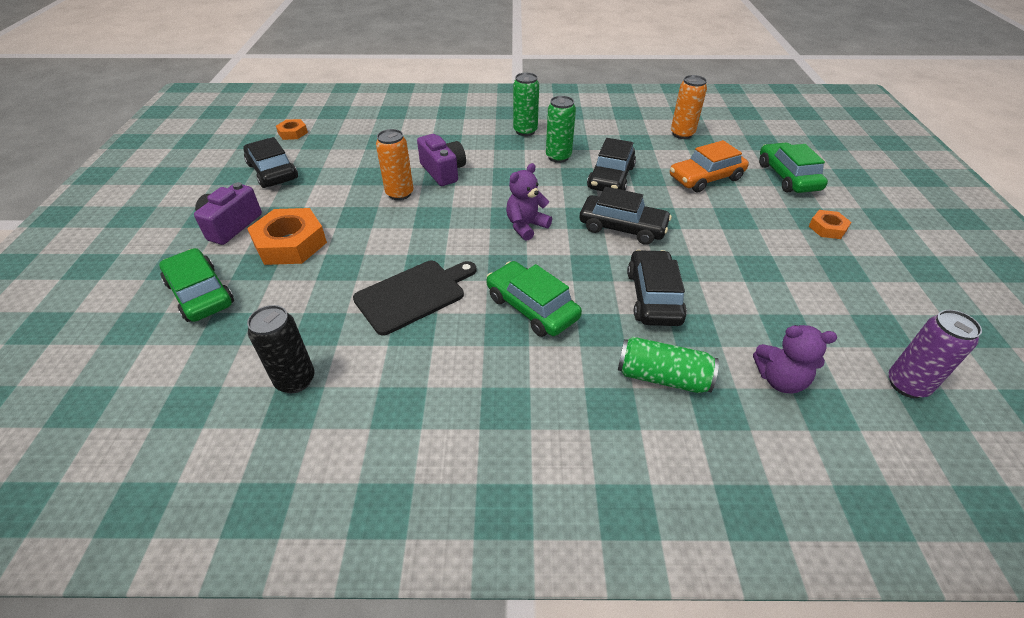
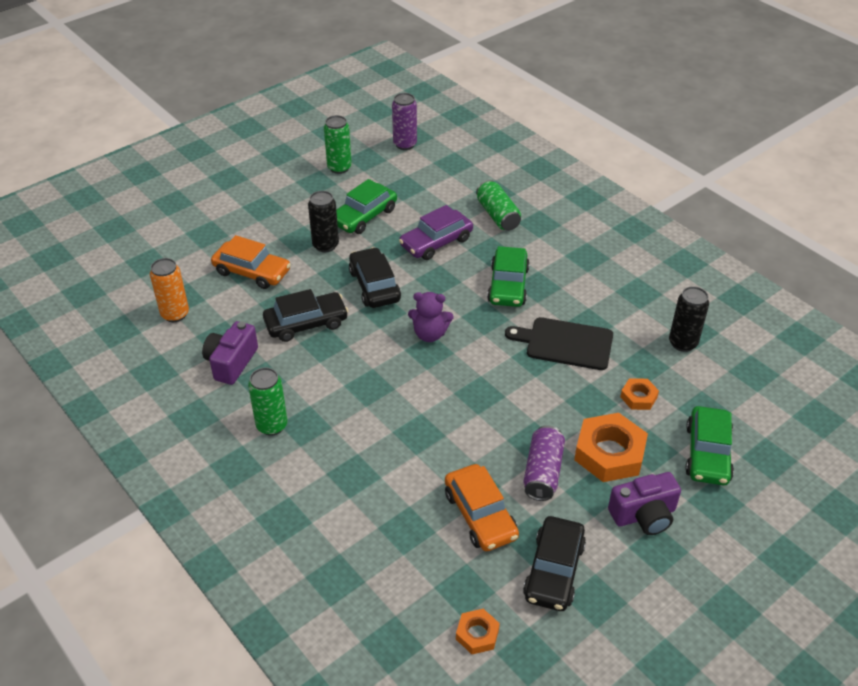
camera: 130 degrees left, 0 degrees up
(330, 205) = (542, 472): none -> purple can
(347, 167) = (480, 515): none -> orange car
(399, 193) = (475, 439): orange can -> none
(443, 171) = (409, 435): purple camera -> purple camera (231, 362)
(558, 157) = (302, 373): green can -> green can (339, 168)
(653, 297) = (436, 242): black car -> purple car
(712, 227) = (325, 245): none -> black can
(780, 380) = (450, 180): purple teddy bear -> none
(787, 177) = (206, 232): green car -> green car (364, 216)
(827, 228) = (271, 197): orange nut -> orange nut (638, 397)

